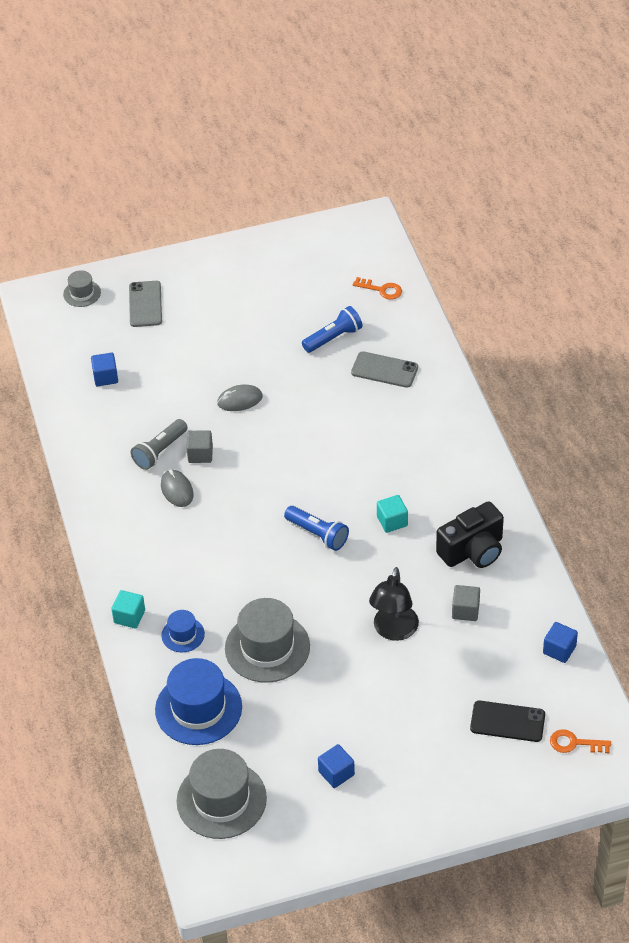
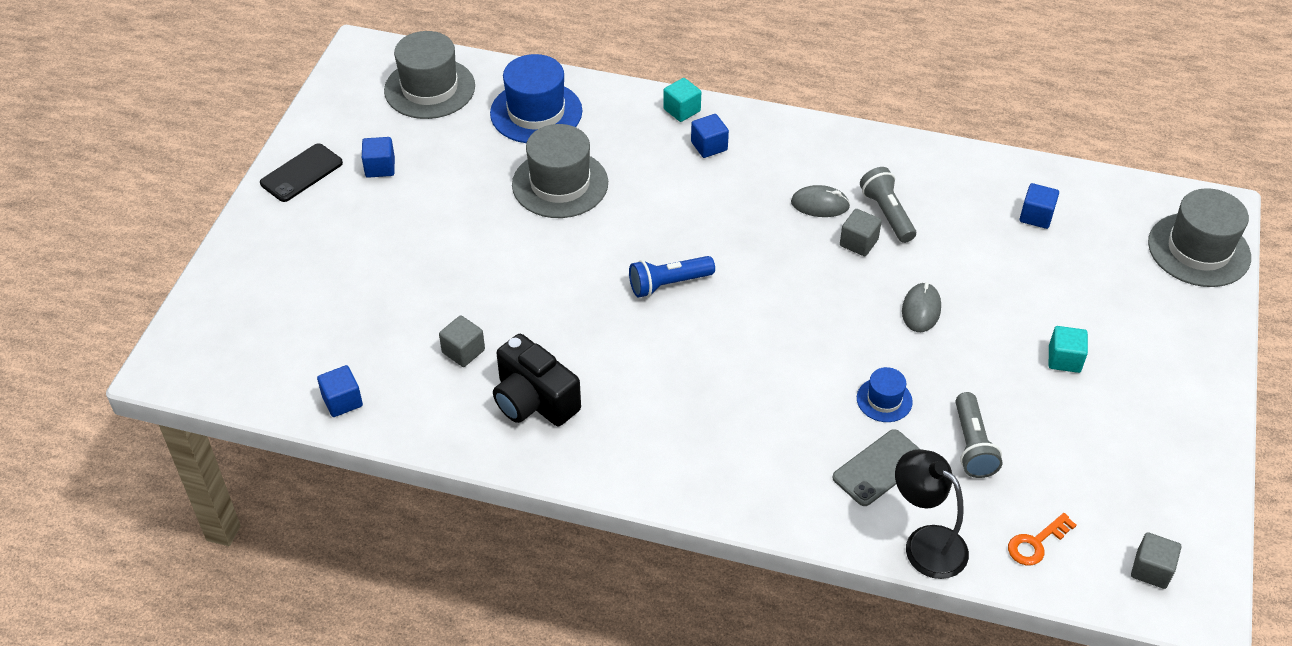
camera: 120 degrees right, 0 degrees up
(82, 293) = (1199, 250): grey hat -> grey hat, size x1.96
(145, 304) = (1146, 296): grey phone -> none
(159, 580) = (709, 146): none -> blue cube
(183, 634) = (628, 135): blue hat -> blue hat (884, 400)
(333, 338) = (972, 445): blue flashlight -> grey flashlight
(361, 243) = (1151, 570): none -> grey cube
(392, 521) = (634, 353): turquoise cube -> turquoise cube (1064, 359)
(393, 631) = (492, 282): black lamp -> black lamp (925, 543)
(473, 550) = (534, 401): black camera -> black camera turned 45 degrees counterclockwise
(507, 721) = (306, 312): black phone -> black phone (301, 173)
(575, 743) = (230, 349): orange key -> none

